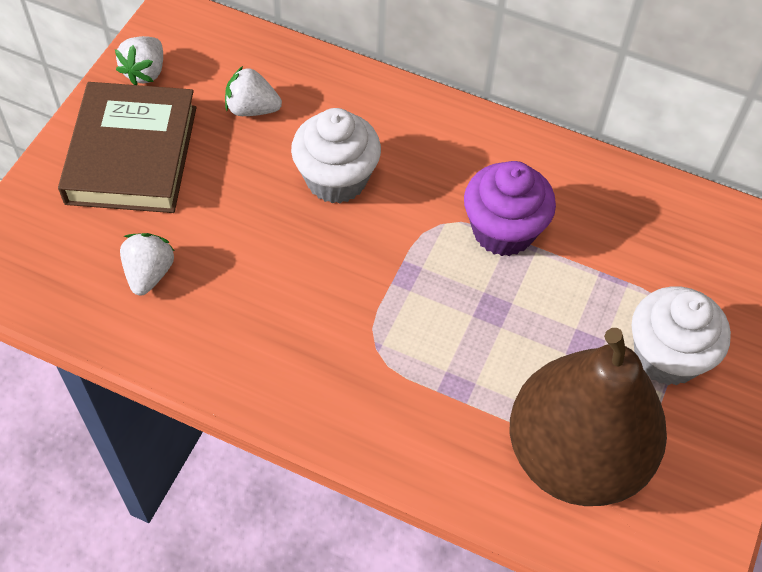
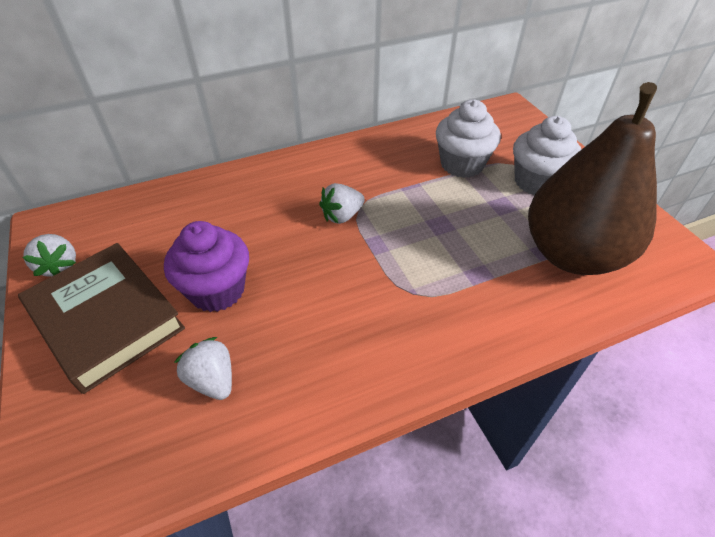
camera: 45 degrees left, 10 degrees down
(252, 109) = (169, 233): white strawberry -> white strawberry (342, 216)
(336, 179) = (272, 230): white cupcake -> white cupcake (462, 164)
(503, 230) = (393, 188): purple cupcake -> purple cupcake (217, 290)

